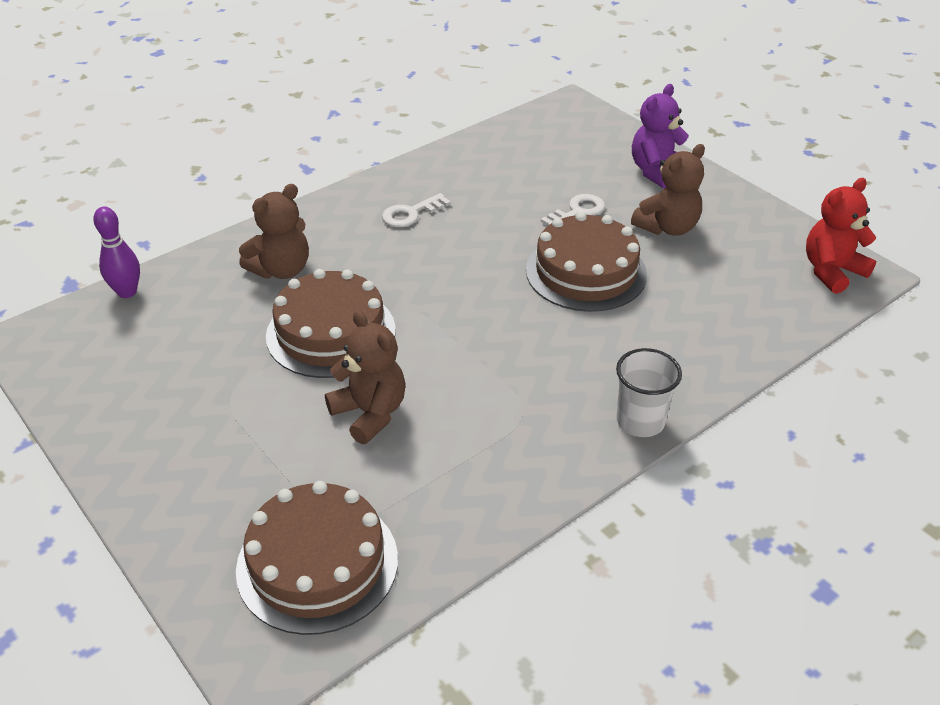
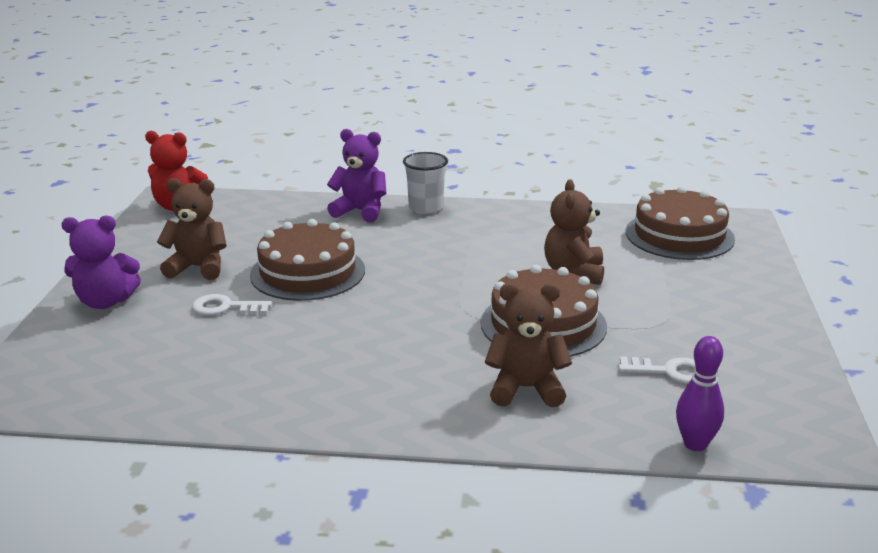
camera: 135 degrees left, 15 degrees down
(411, 214) = (346, 376): white key -> white key (669, 371)
(685, 371) = (360, 211): none -> purple teddy bear

